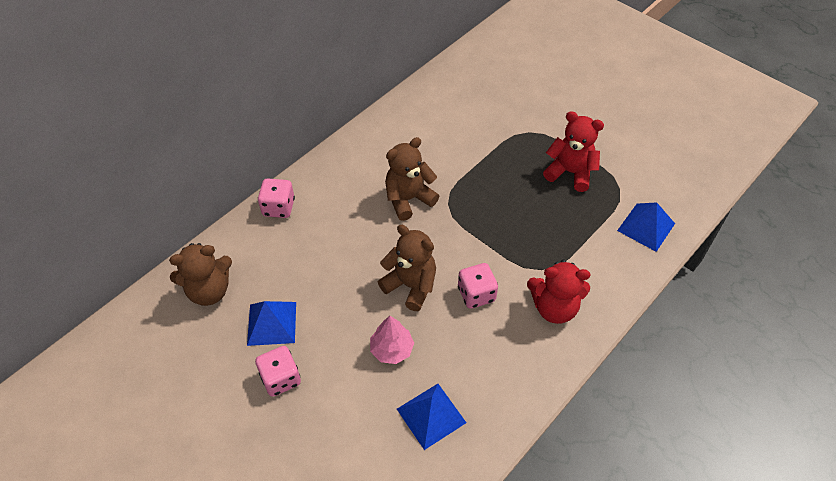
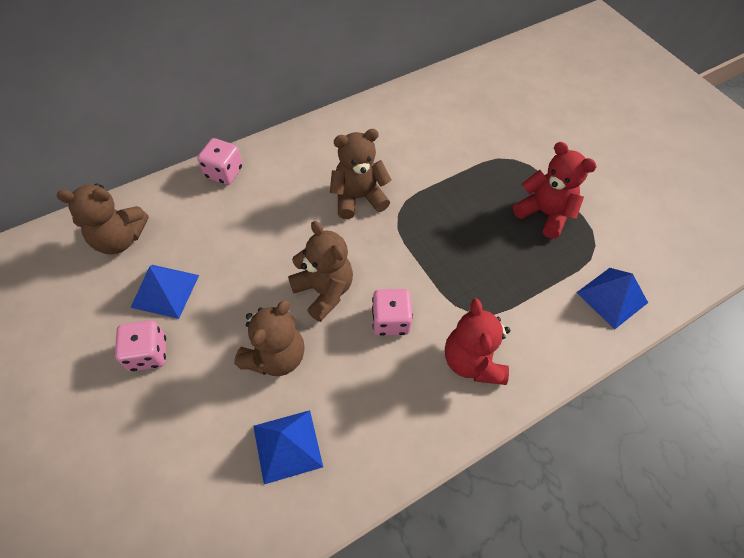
camera: 15 degrees right, 5 degrees up
(392, 349) = (275, 356): pink tree -> brown teddy bear
(554, 307) = (472, 361): red teddy bear -> red teddy bear turned 60 degrees clockwise

